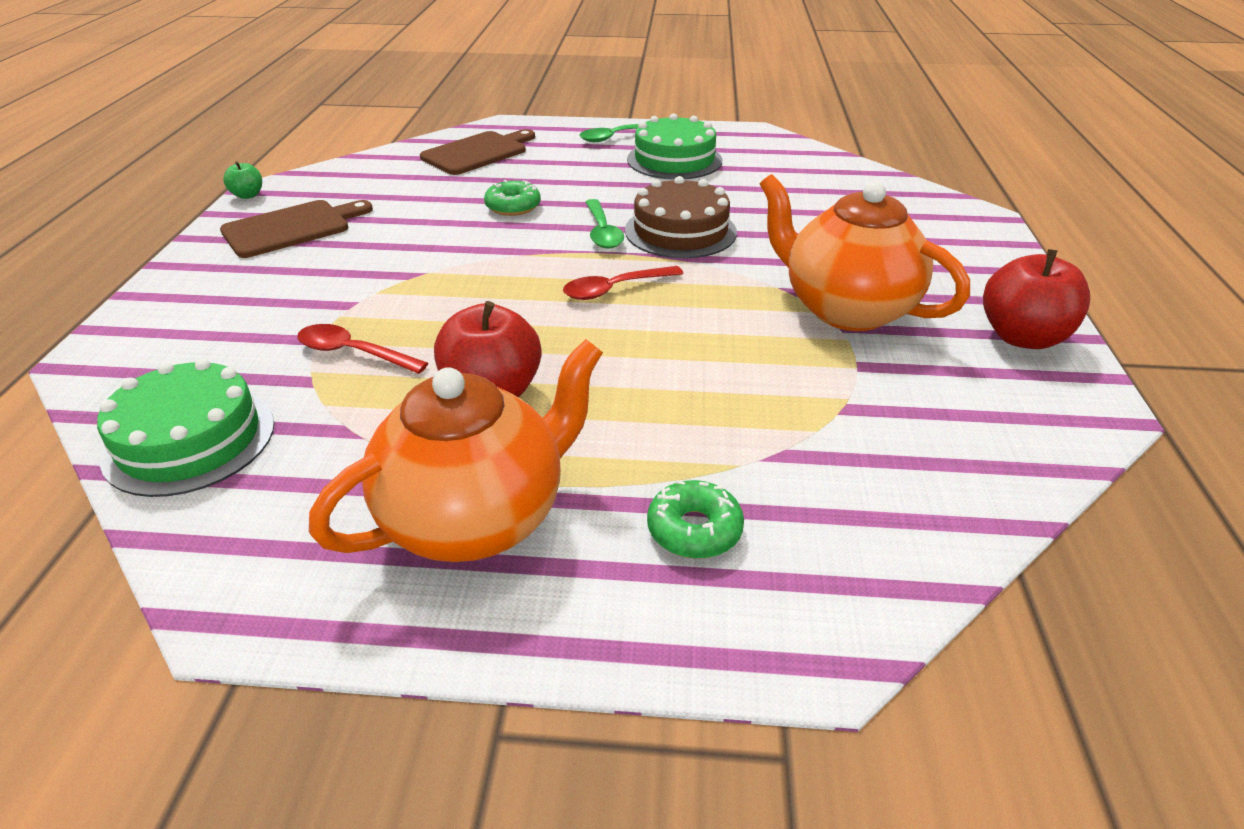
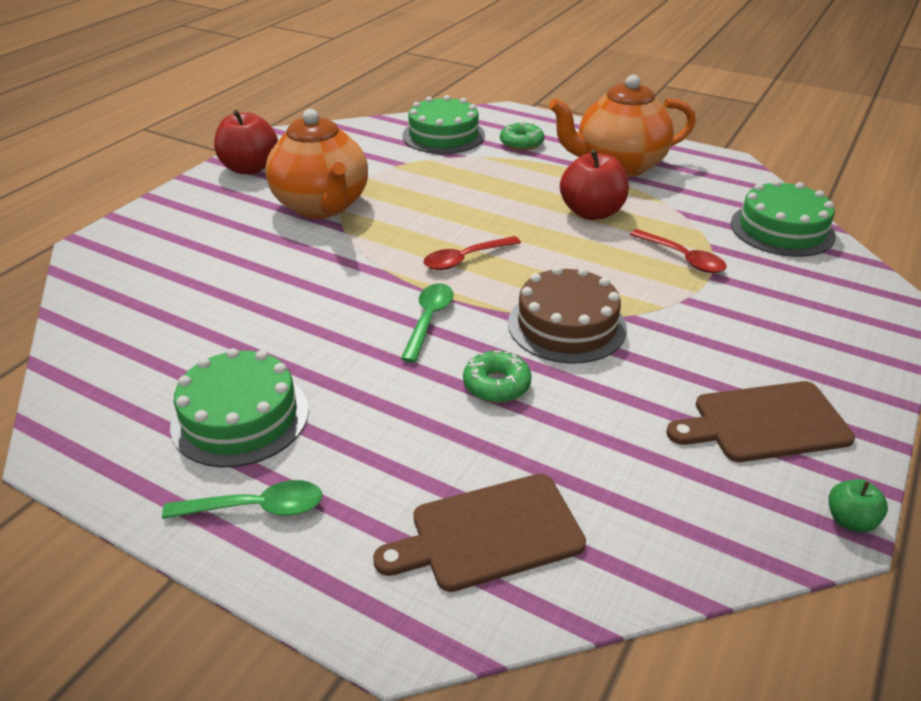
camera: 155 degrees left, 0 degrees up
(614, 289) = (465, 259): red spoon -> red spoon turned 150 degrees clockwise
(680, 231) = (357, 301): brown cake -> brown cake (567, 325)
(856, 504) = (443, 135): none -> green cake

